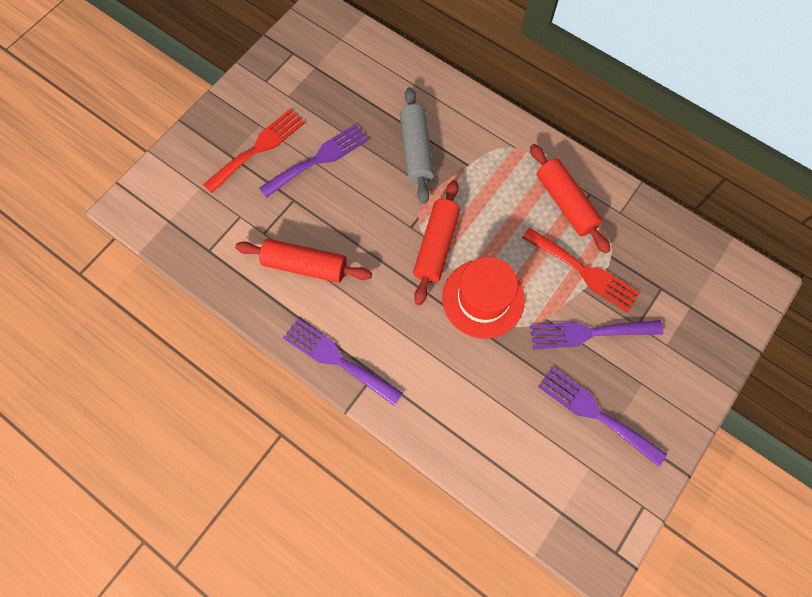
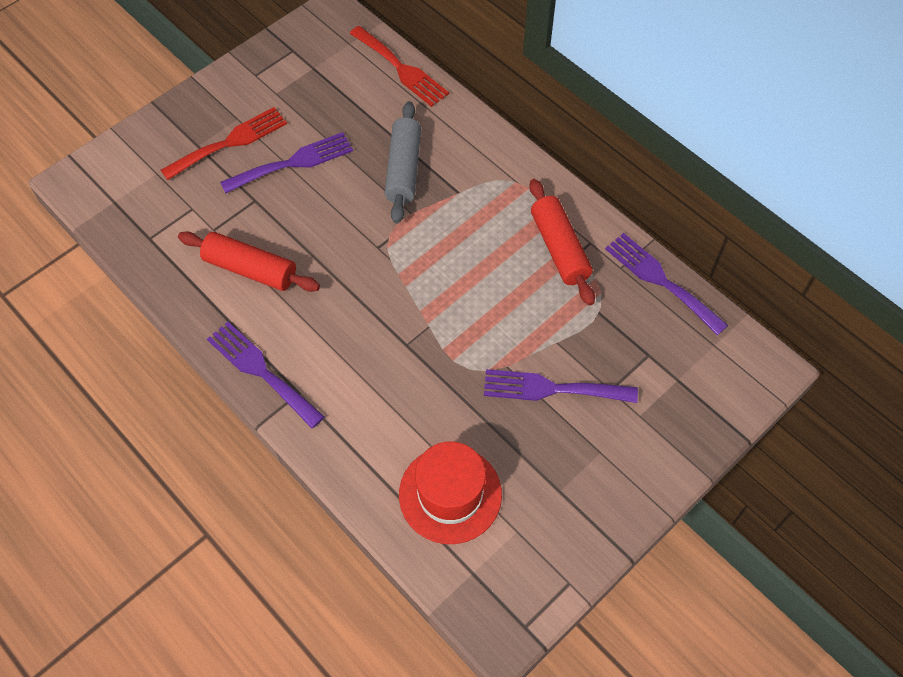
camera: 10 degrees right, 10 degrees down
(436, 246) = (401, 271): red rolling pin -> none
(483, 299) = (440, 334): red hat -> red hat (450, 494)
(584, 271) = (562, 323): red fork -> red fork (401, 69)
(595, 413) = (538, 474): purple fork -> purple fork (660, 280)

